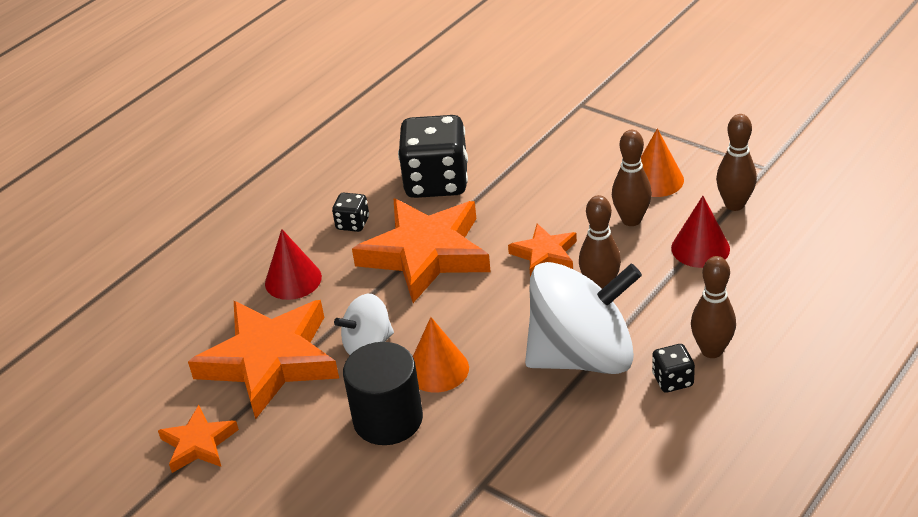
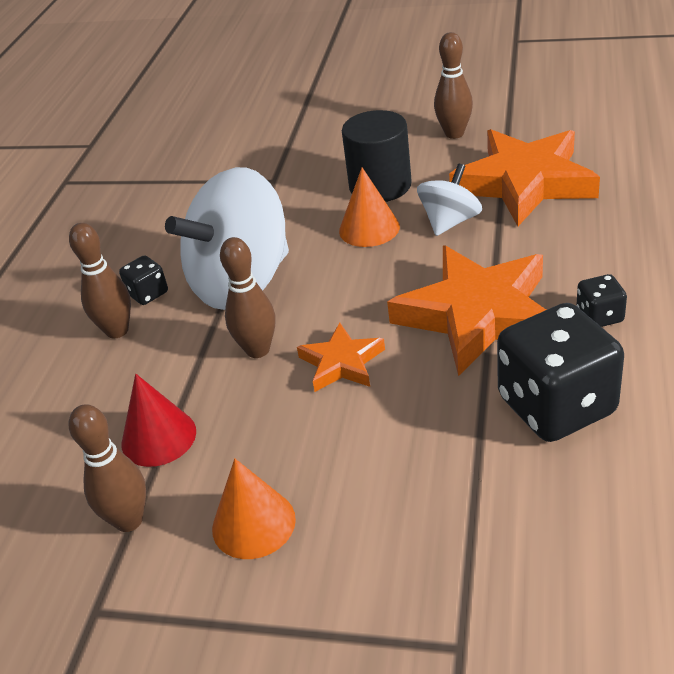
camera: 155 degrees right, 0 degrees up
(199, 444) = (512, 126): orange star -> none
(293, 280) = (590, 243): red cone -> none
(631, 220) = (260, 445): brown bowling pin -> brown bowling pin (454, 134)

